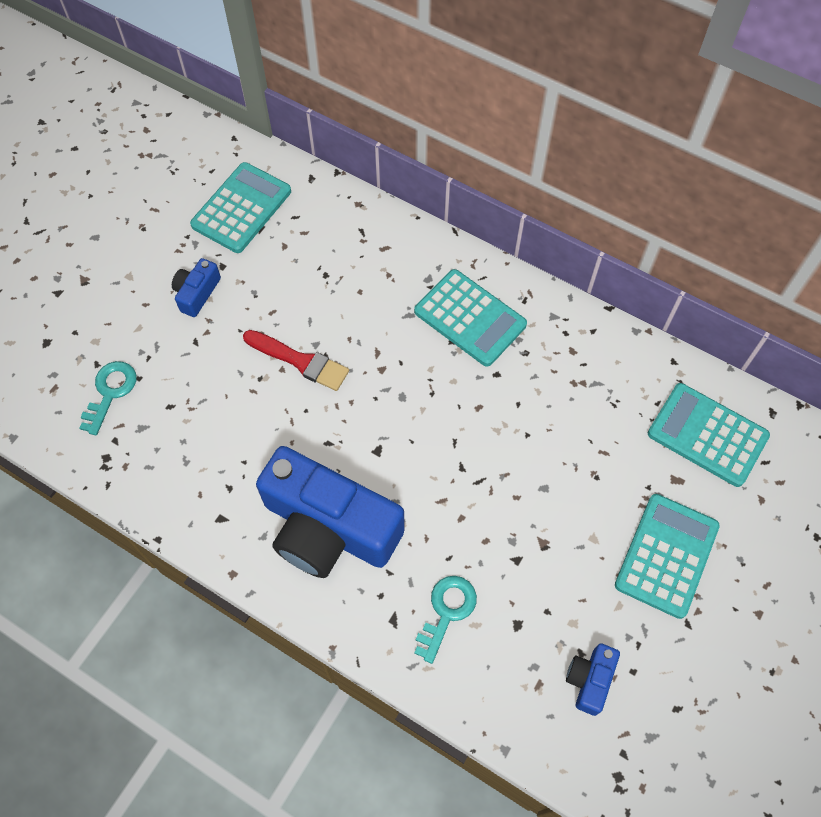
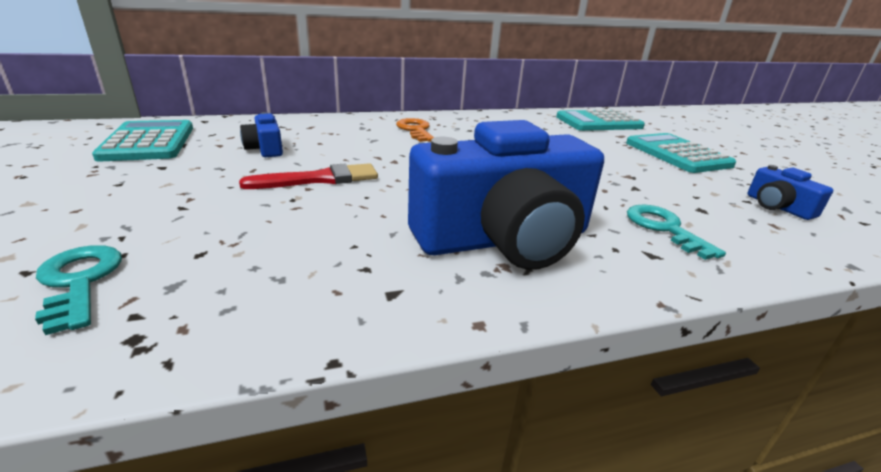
camera: 50 degrees left, 35 degrees down
(197, 293) = (148, 185): blue camera -> blue camera (265, 149)
(470, 318) = (415, 130): turquoise calculator -> orange key

